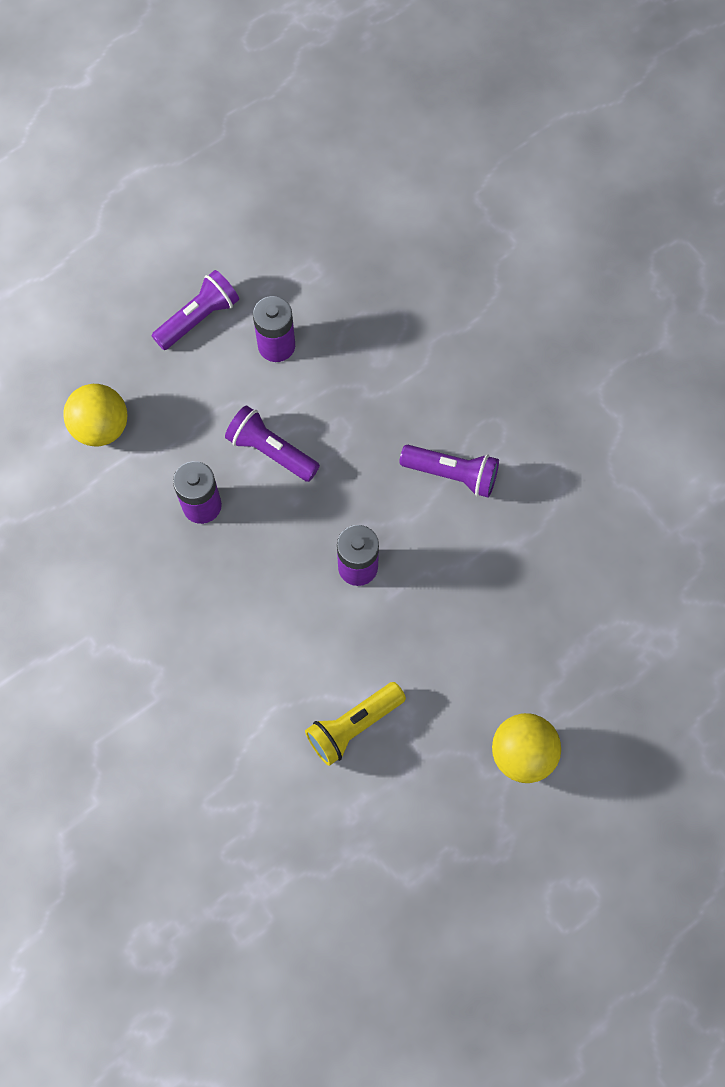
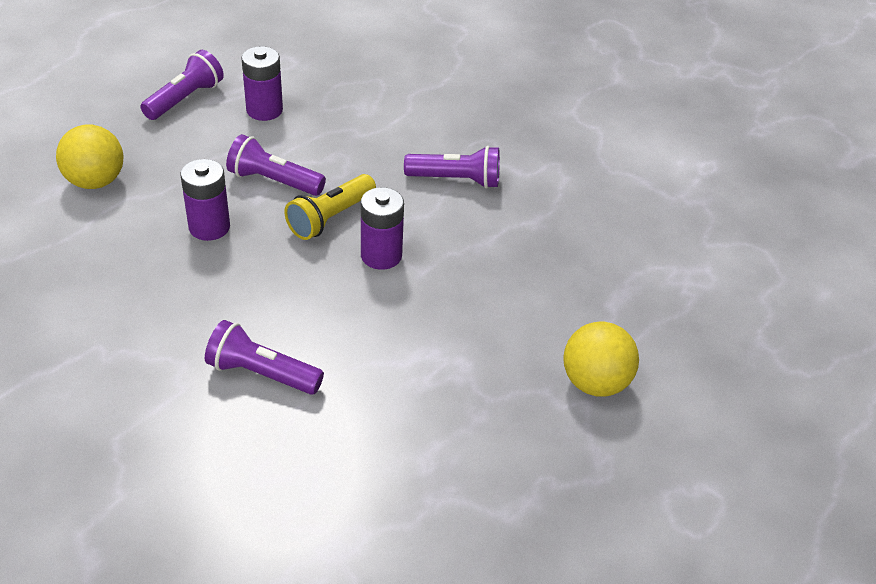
camera: 15 degrees left, 25 degrees down
(226, 693) = (262, 373): none -> purple flashlight
(353, 726) = (409, 383): yellow flashlight -> yellow flashlight (330, 218)

